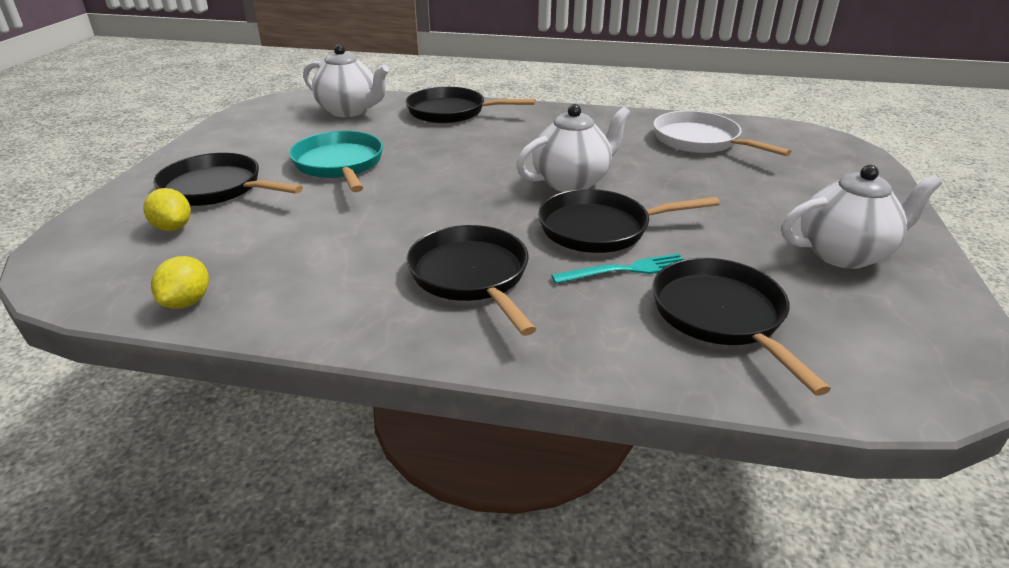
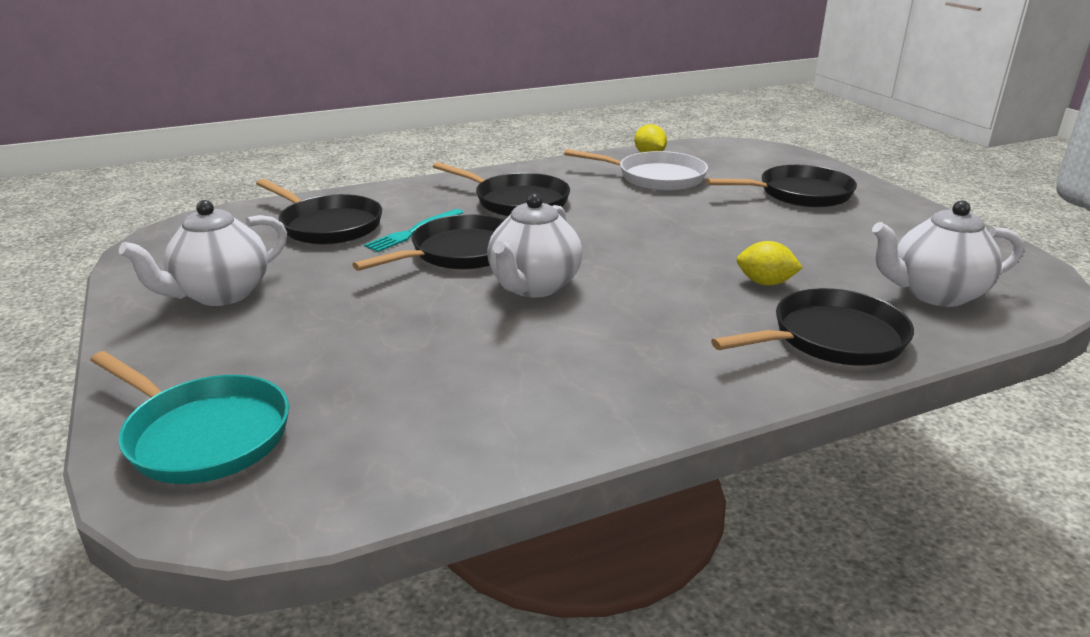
camera: 145 degrees right, 5 degrees down
(173, 227) = (752, 172): yellow lemon -> yellow lemon (765, 283)
(340, 165) = (769, 235): turquoise pan -> turquoise pan (203, 434)
(700, 141) = (427, 411): white pan -> white pan (655, 177)

